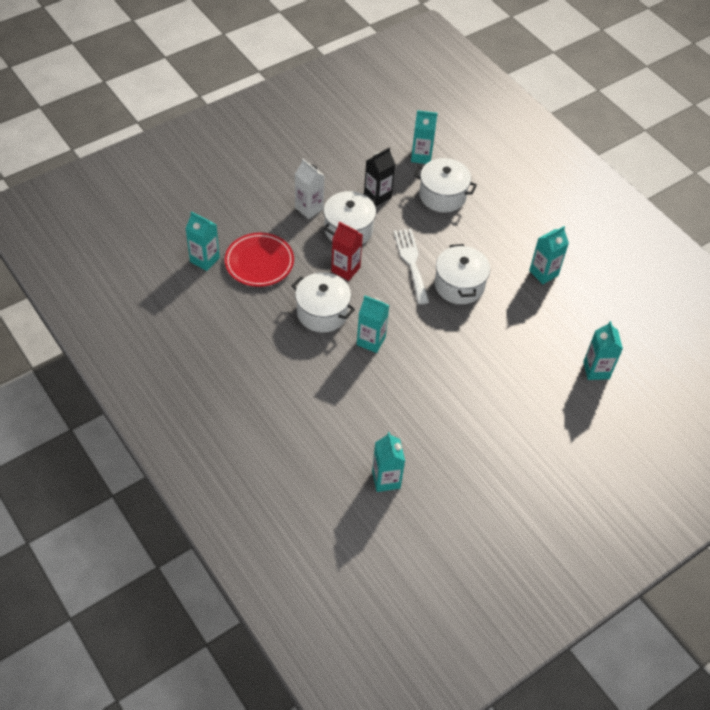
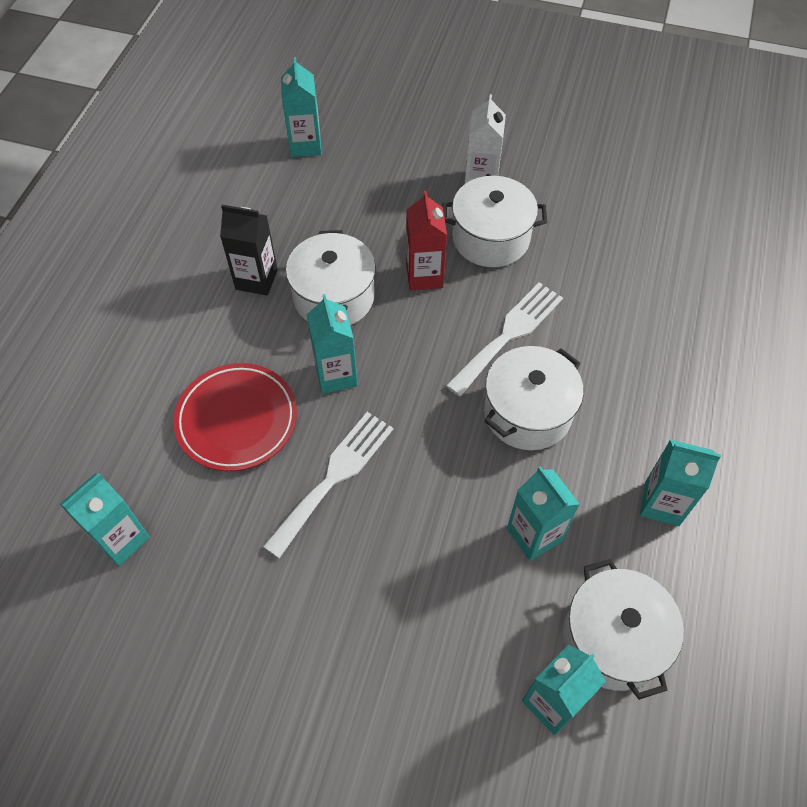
camera: 55 degrees right, 5 degrees up
(259, 262) = (350, 192): red plate -> red plate (237, 420)
(377, 196) = (577, 231): black carton -> black carton (256, 279)
(421, 156) = (696, 231): turquoise carton -> turquoise carton (534, 535)
(427, 377) = (334, 477): none -> white fork
(442, 195) = (659, 295): white pot -> white pot (613, 639)

